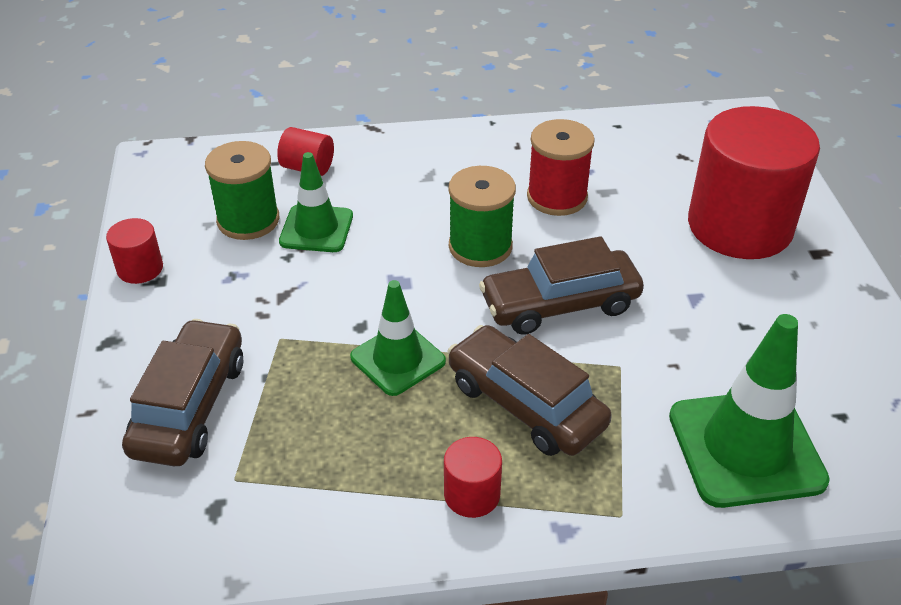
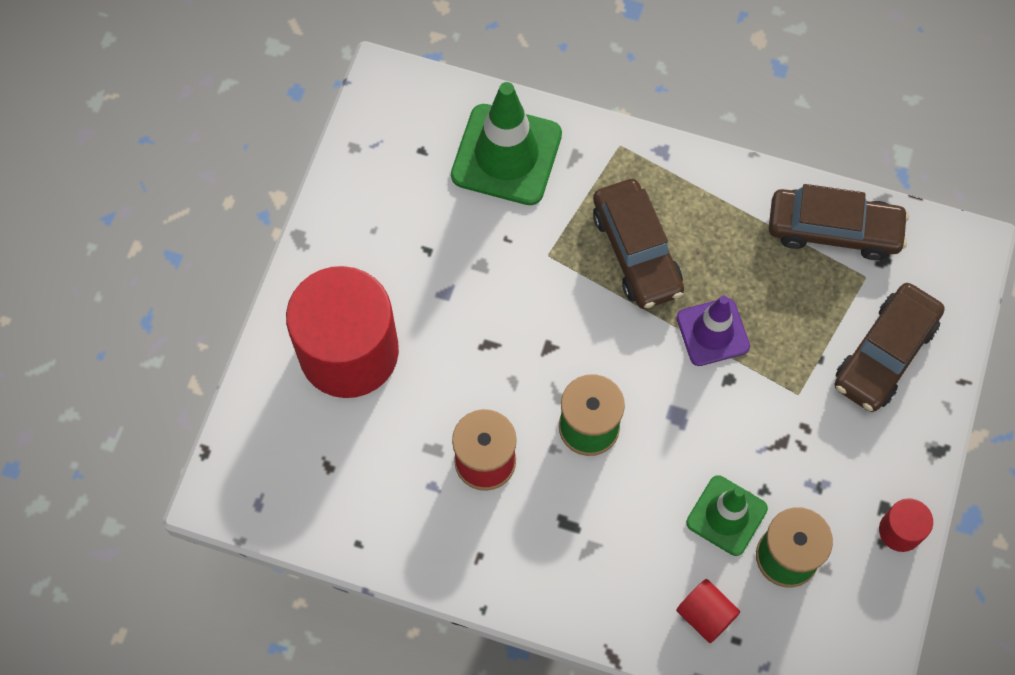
camera: 155 degrees left, 25 degrees up
(398, 359) = (712, 332): green traffic cone -> purple traffic cone
(472, 494) = (709, 198): red cylinder -> none
(560, 304) = (557, 332): brown car -> brown car (833, 230)

